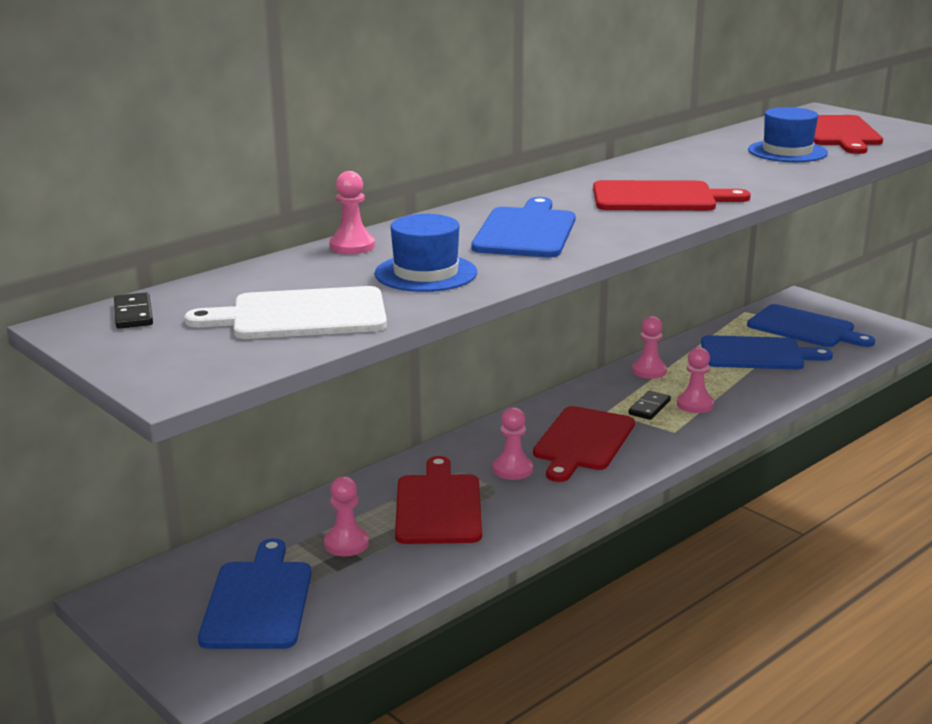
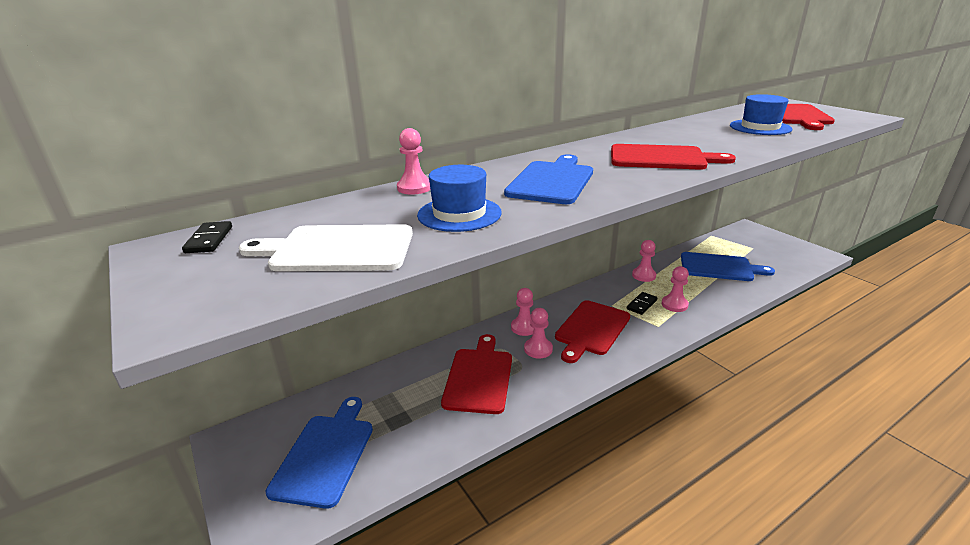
camera: 10 degrees right, 5 degrees up
(346, 544) = (405, 405): pink pawn -> pink pawn (524, 327)
(805, 328) = (753, 250): blue cutting board -> none

